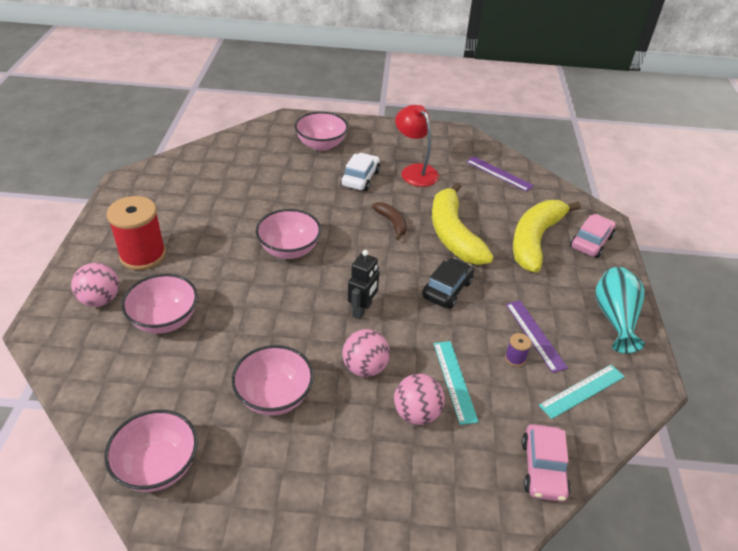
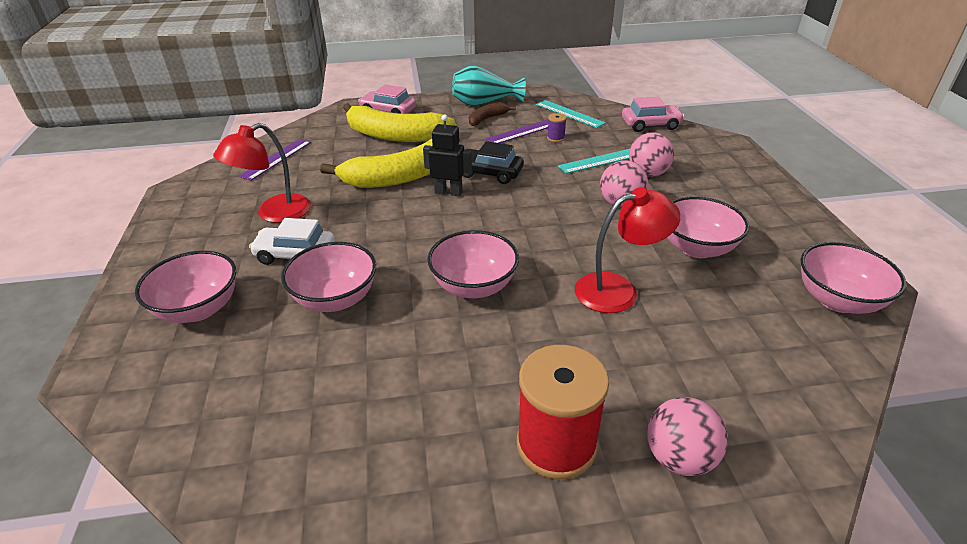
camera: 100 degrees left, 5 degrees down
(165, 320) = (664, 365): pink bowl -> pink bowl (335, 299)
(248, 323) = (618, 290): none -> red lamp
(362, 310) = (547, 216): black robot -> black robot (448, 192)
(392, 223) = (391, 217): brown banana -> brown banana (487, 119)

